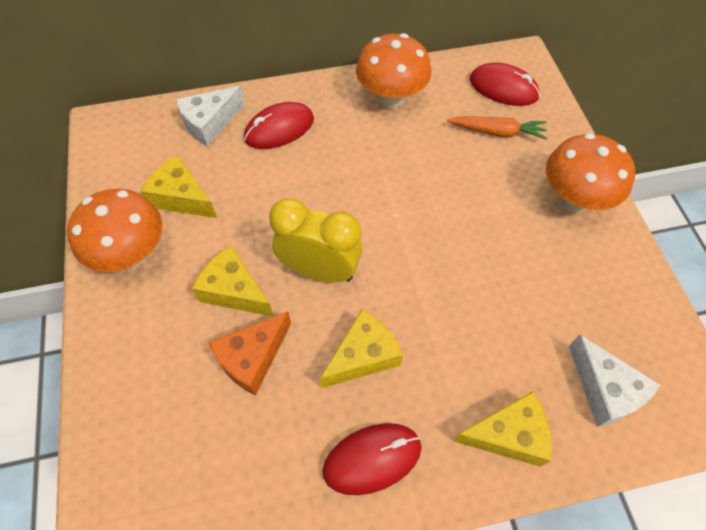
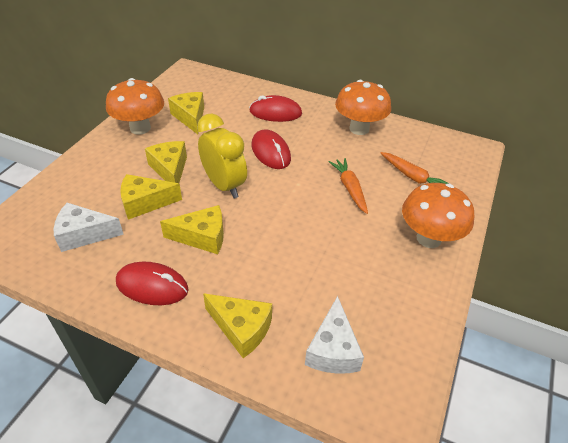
camera: 35 degrees right, 15 degrees down
(210, 123) = (241, 93): white cheese -> white cheese (84, 234)
(252, 358) = (145, 203): orange cheese -> yellow cheese
(452, 186) = (349, 189): none -> orange carrot
(503, 88) = (443, 157): red mouse -> red mouse (271, 152)

